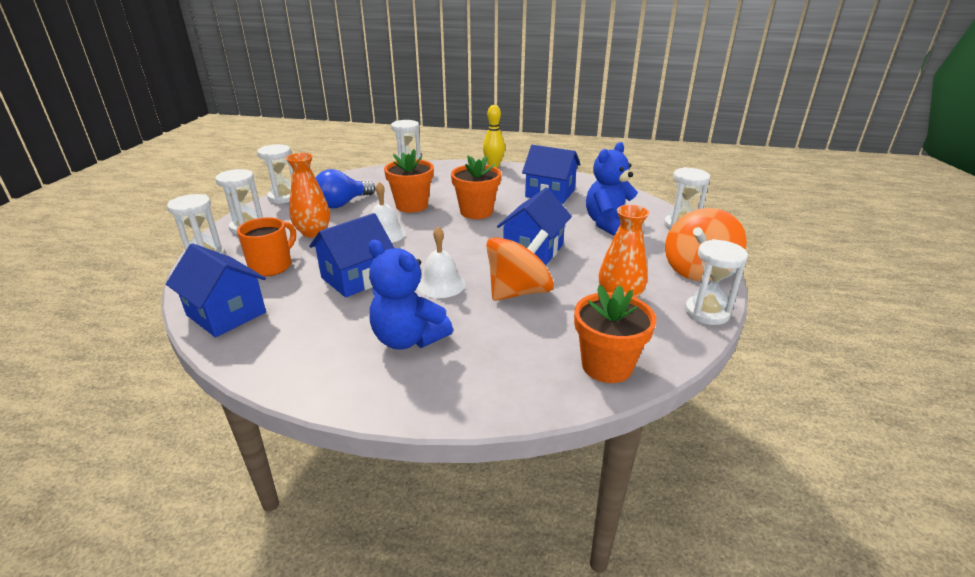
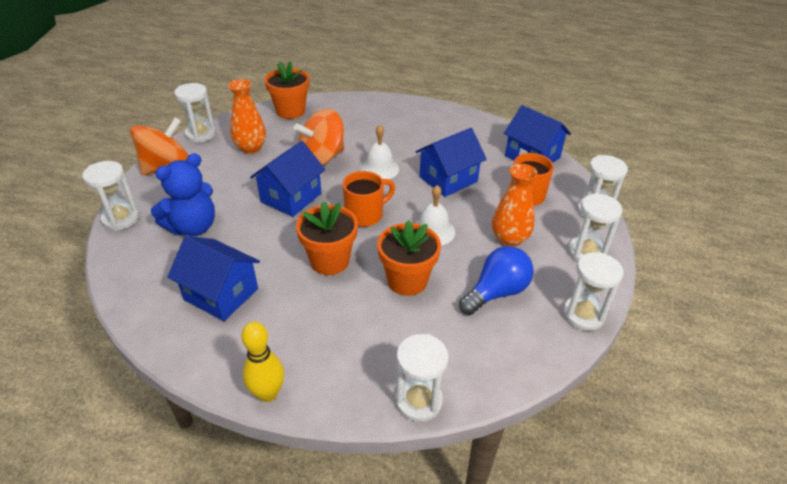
camera: 175 degrees left, 10 degrees up
(408, 339) = (403, 132): blue teddy bear -> none
(451, 241) = (365, 215): none -> orange mug

